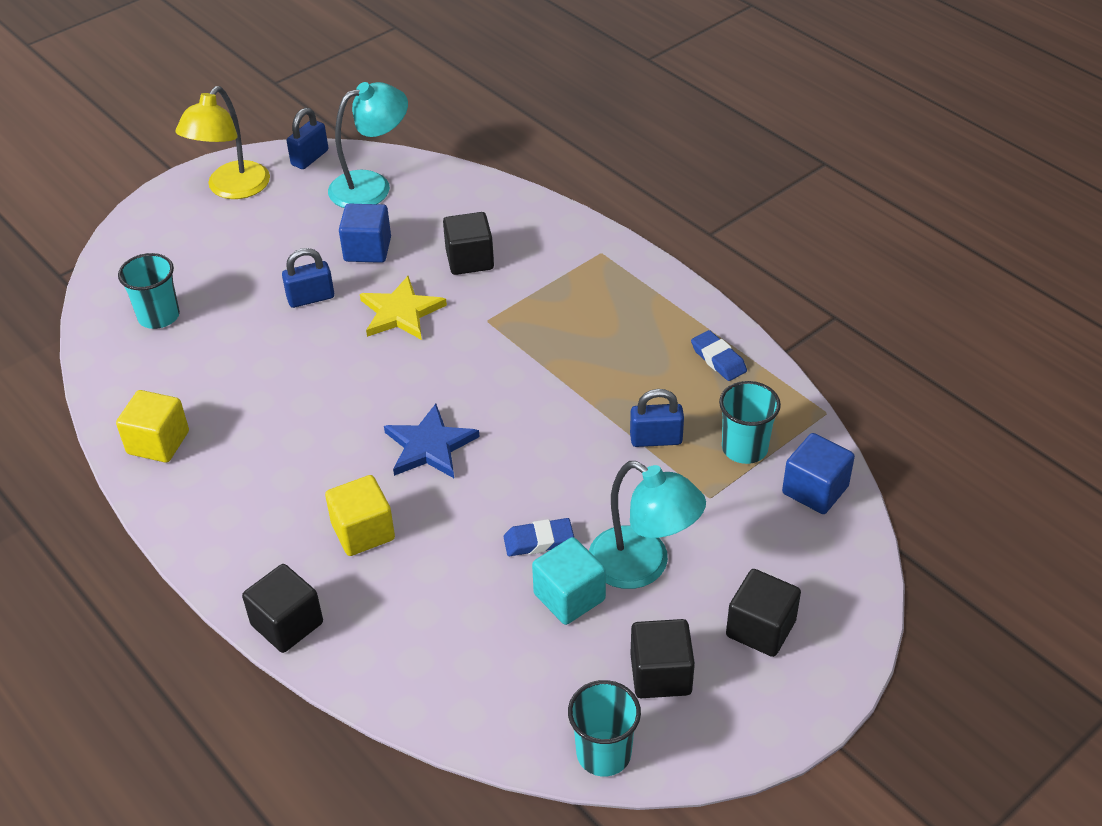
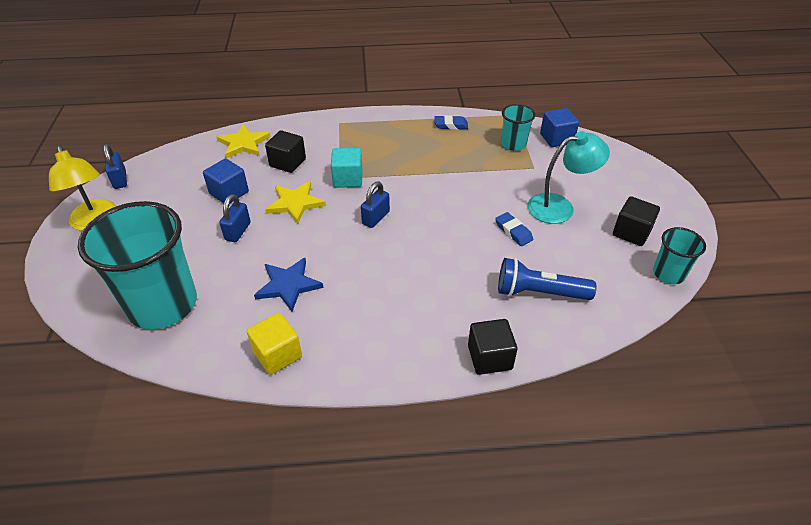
camera: 55 degrees left, 0 degrees up
(159, 316) = (162, 304): turquoise cup -> turquoise cup, size x2.08
(363, 532) = (447, 293): yellow cube -> none
(372, 186) = (180, 168): turquoise lamp -> none
(429, 446) = (408, 238): blue star -> blue star (288, 285)
(439, 622) = (539, 292): none -> blue flashlight
(467, 202) = (243, 144): none -> yellow star
(538, 541) = (513, 231): blue eraser -> blue eraser turned 60 degrees counterclockwise
(569, 597) = (559, 238): turquoise cube -> turquoise cube (348, 179)
(656, 439) = (482, 165): blue padlock -> blue padlock (375, 218)
(760, 628) = (625, 191): black cube -> none

